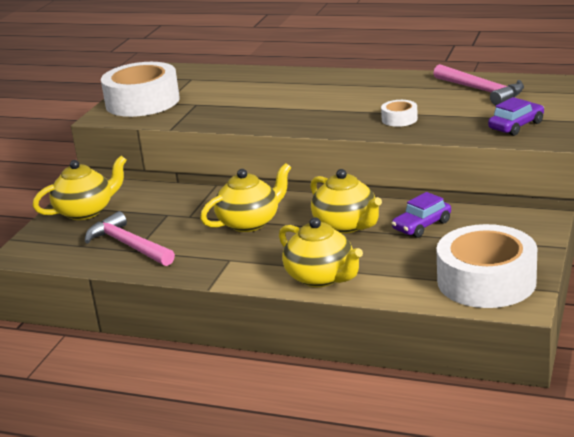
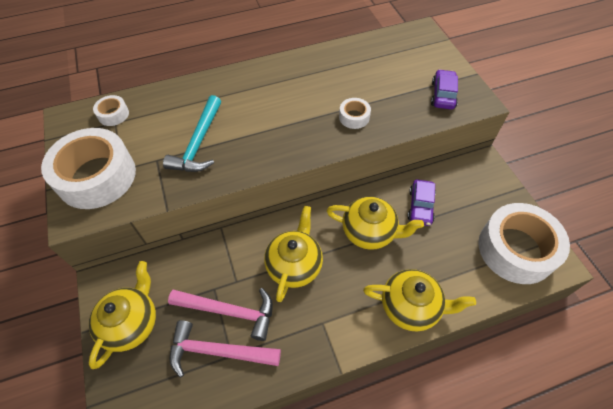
camera: 40 degrees left, 30 degrees up
(195, 74) = (113, 114): none -> white tape
(240, 103) = (199, 143): none -> turquoise hammer
(481, 90) = (377, 59): pink hammer -> pink hammer (229, 311)

